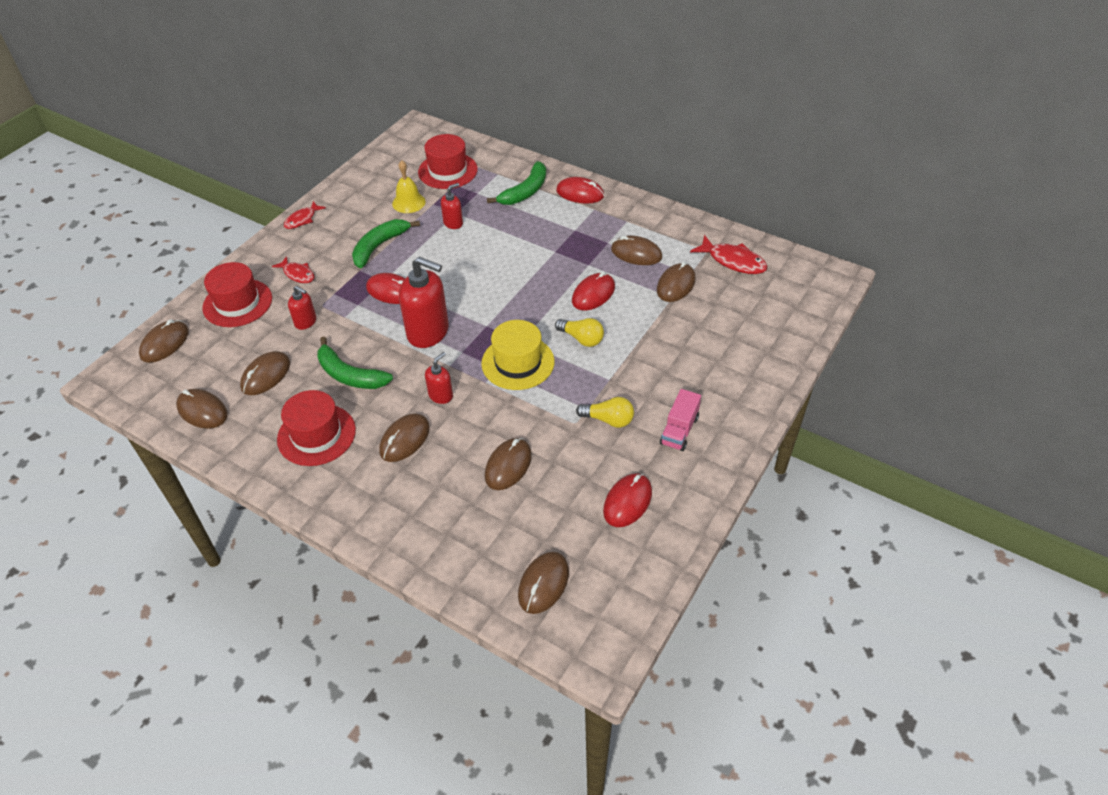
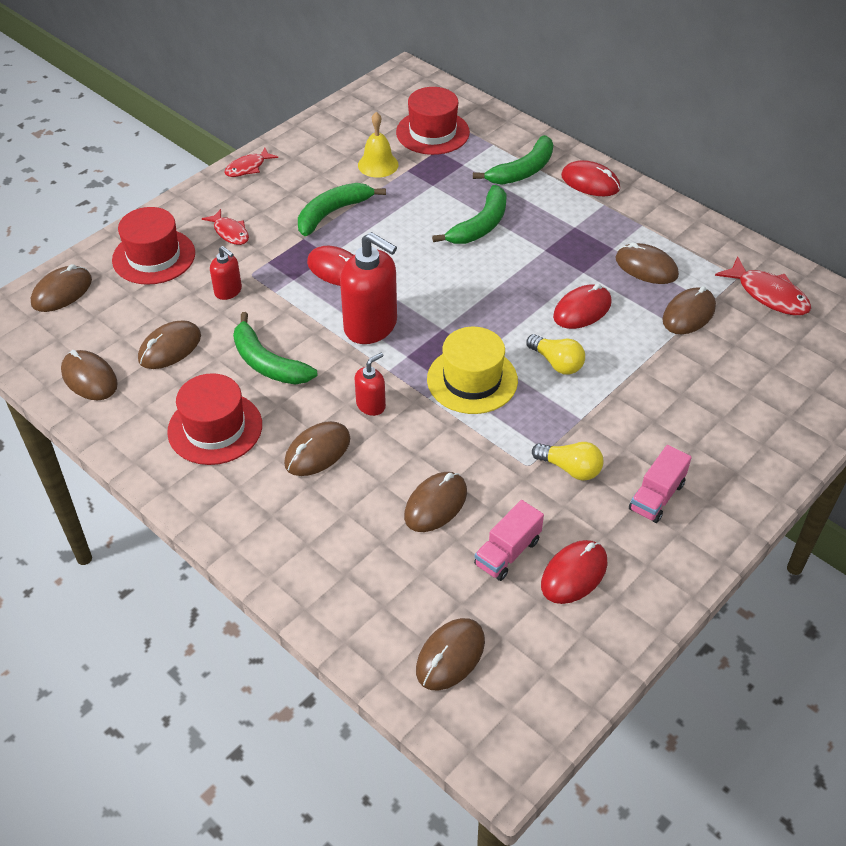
camera: 10 degrees right, 0 degrees up
(453, 223) = (427, 197): red soap dispenser -> none
(500, 239) = (480, 225): none -> green banana
(572, 494) = (507, 552): none -> pink truck

